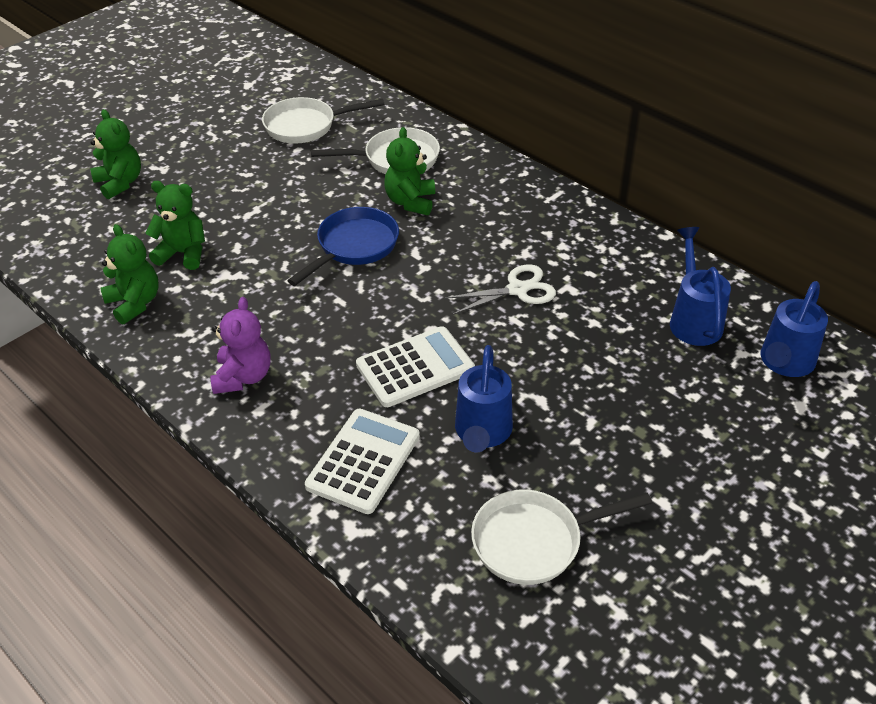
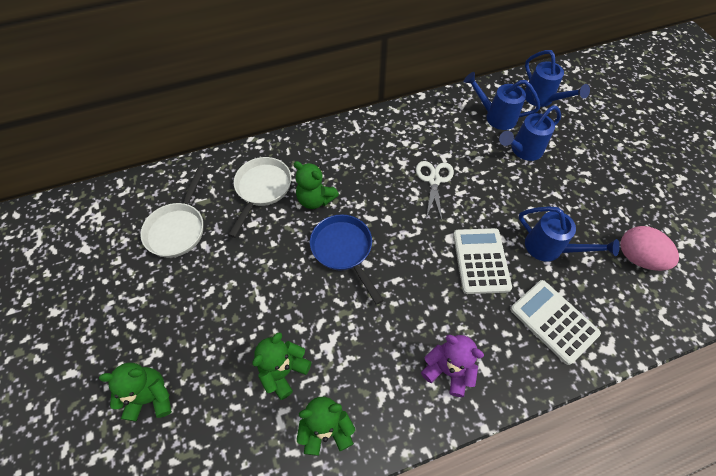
camera: 65 degrees left, 15 degrees up
(534, 541) = (637, 257): white pan -> pink egg
(648, 365) = (522, 150): none -> blue watering can

